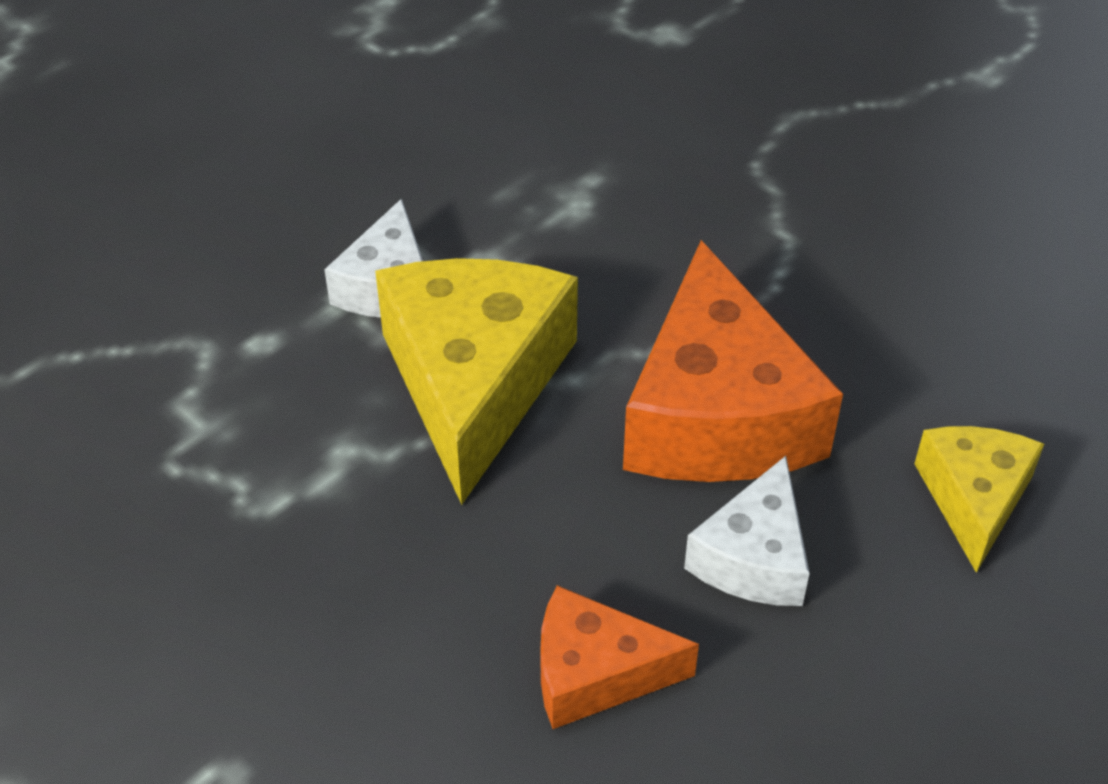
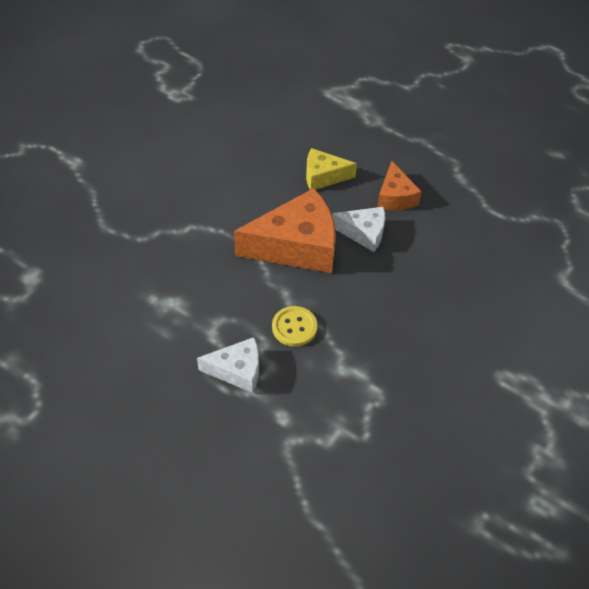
camera: 100 degrees left, 5 degrees up
(474, 383) = (294, 327): yellow cheese -> yellow button
(595, 673) = (425, 273): orange cheese -> orange cheese (395, 197)

